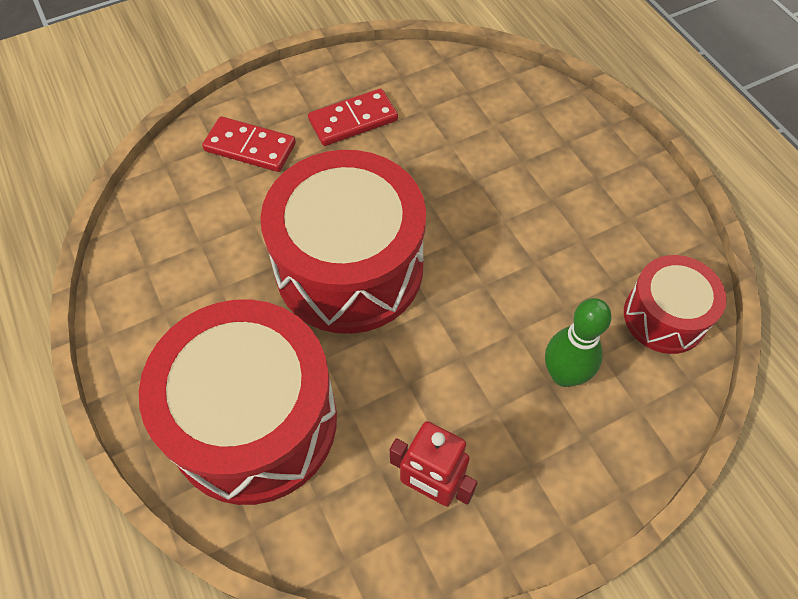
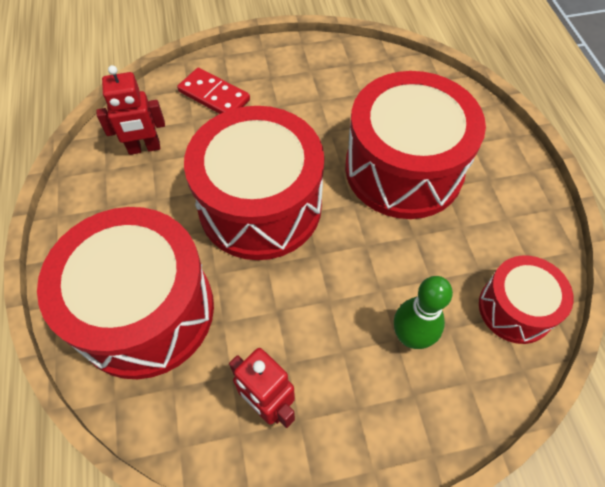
camera: 15 degrees right, 0 degrees up
(185, 229) = (144, 148): none -> red robot
(353, 120) = (301, 91): red domino -> none
(500, 188) = (403, 169): none -> red drum

